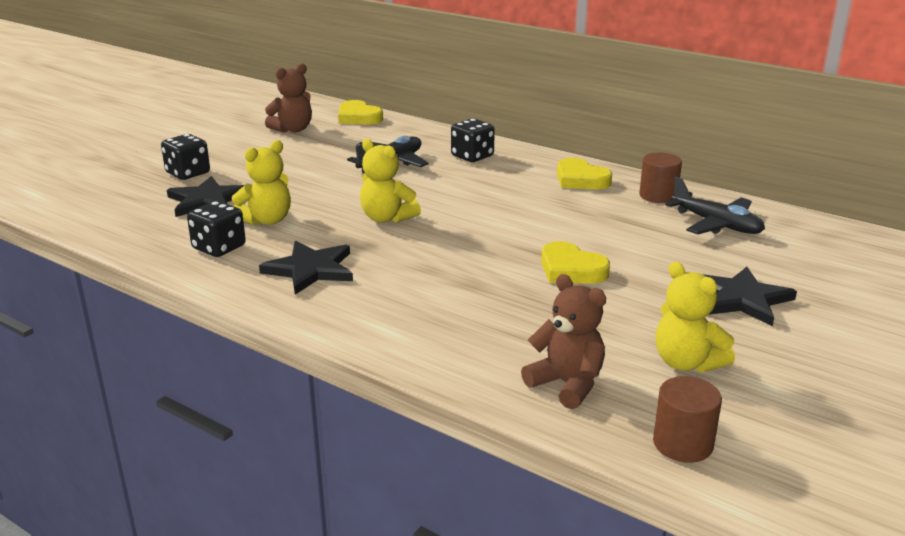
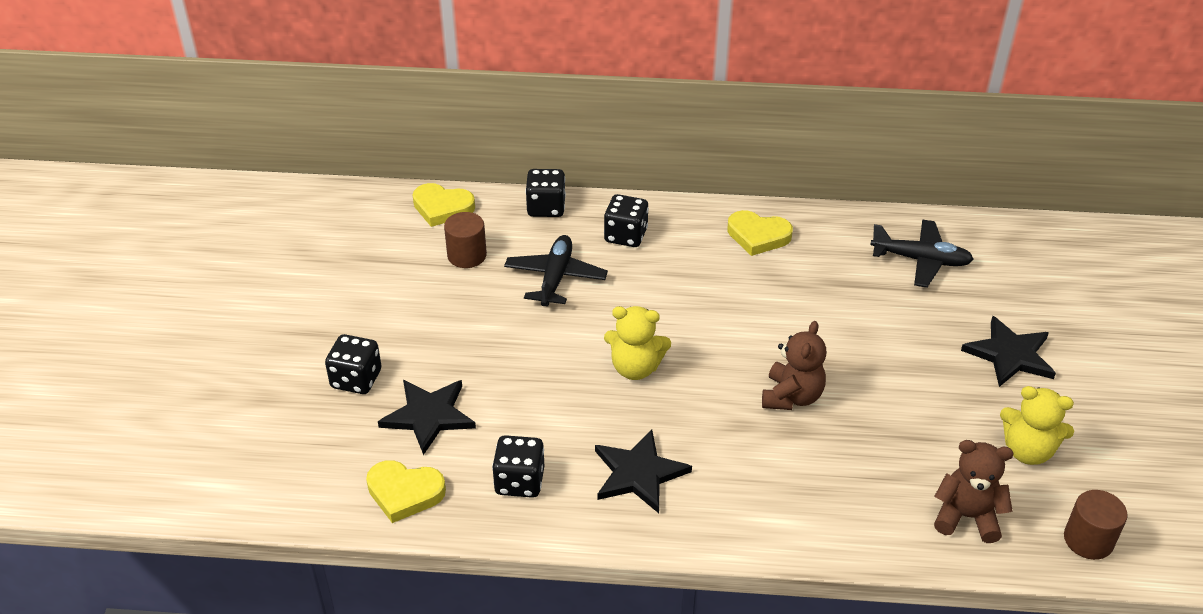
camera: 30 degrees left, 15 degrees up
(267, 220) = (523, 420): yellow teddy bear -> none
(293, 129) = (391, 257): brown teddy bear -> brown teddy bear (791, 397)
(431, 132) = (546, 207): none -> black dice
(571, 269) = (857, 374): yellow heart -> yellow heart (404, 493)
(658, 196) = (843, 236): brown cylinder -> brown cylinder (467, 255)

